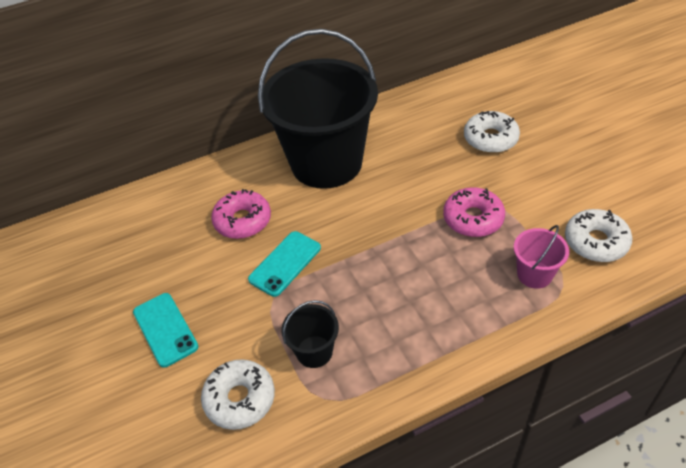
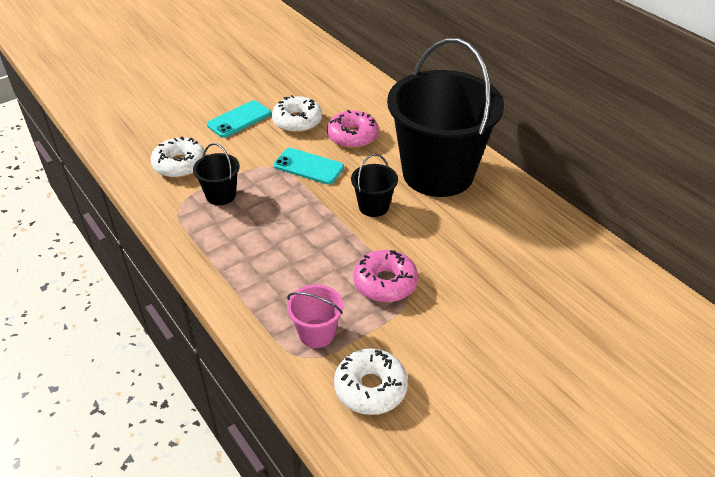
camera: 75 degrees right, 5 degrees down
(365, 215) = (373, 206): none -> black bucket
(490, 139) = (516, 292): white donut -> white donut (297, 121)

